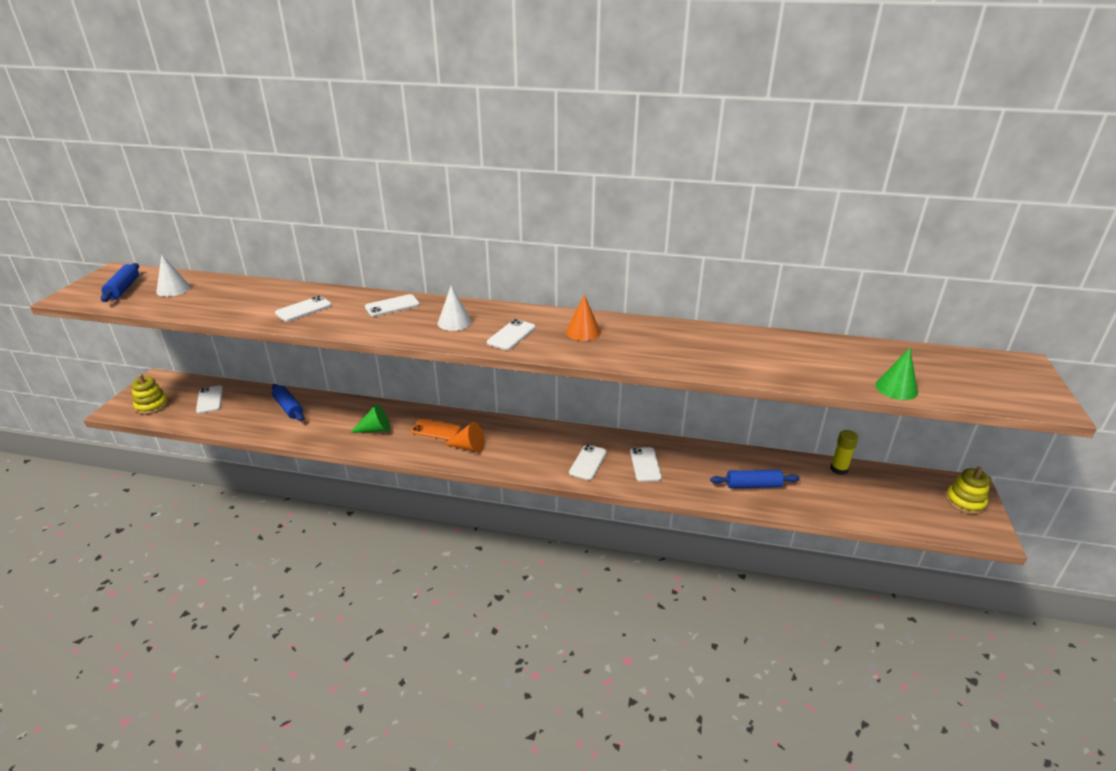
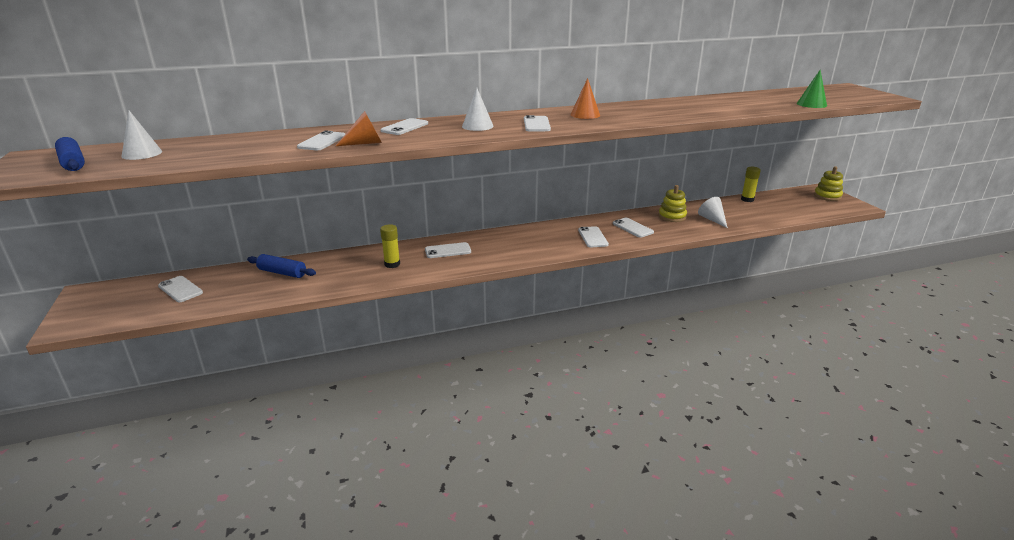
camera: 30 degrees left, 5 degrees down
(152, 406) = (110, 311): yellow stacking toy -> yellow stacking toy (672, 216)
(375, 429) = (392, 264): green cone -> yellow glue stick
(436, 430) = (448, 251): orange phone -> white phone
(468, 447) = (490, 253): orange cone -> orange cone (365, 143)
(753, 485) = (712, 220): blue rolling pin -> white cone

